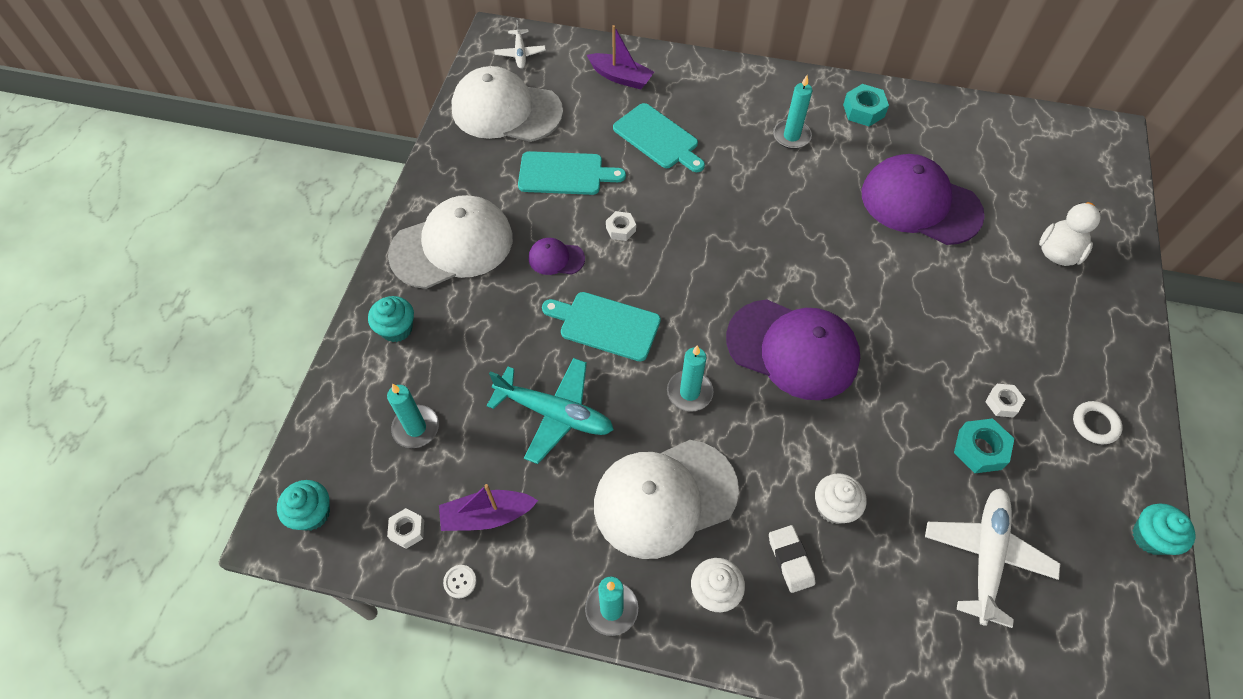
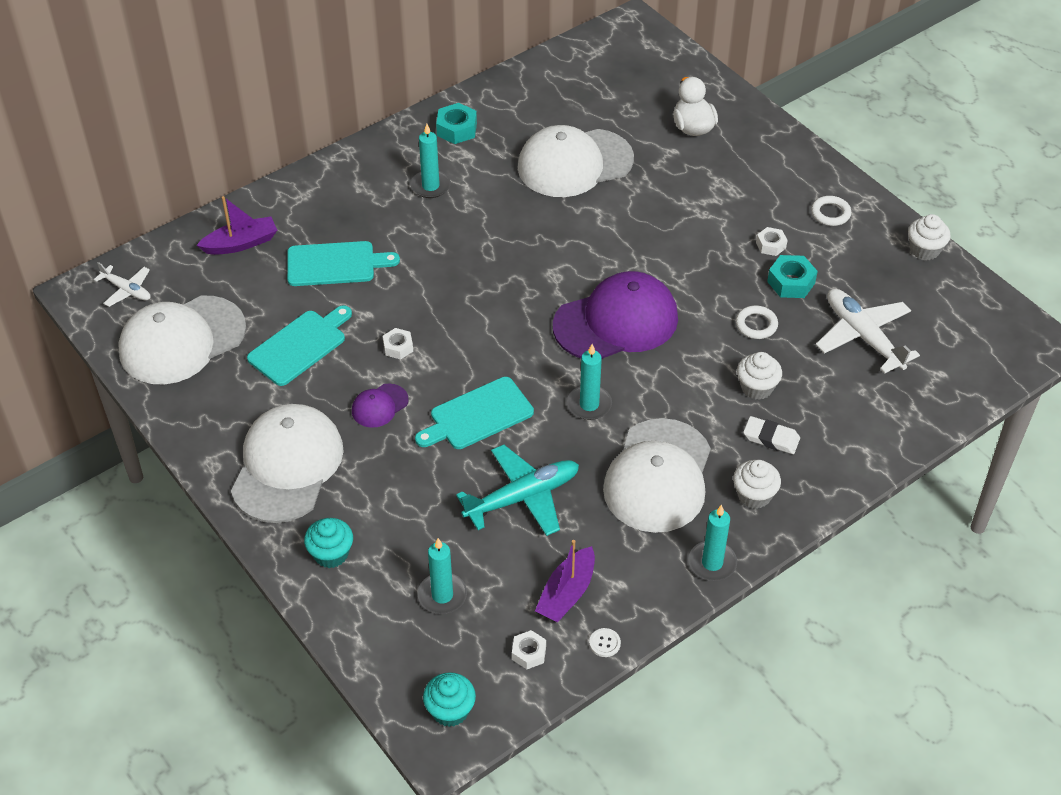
camera: 50 degrees left, 10 degrees down
(902, 456) = (756, 325): none -> white ring
(920, 203) = (574, 163): purple cap -> white cap
(1150, 537) = (924, 250): turquoise cupcake -> white cupcake

